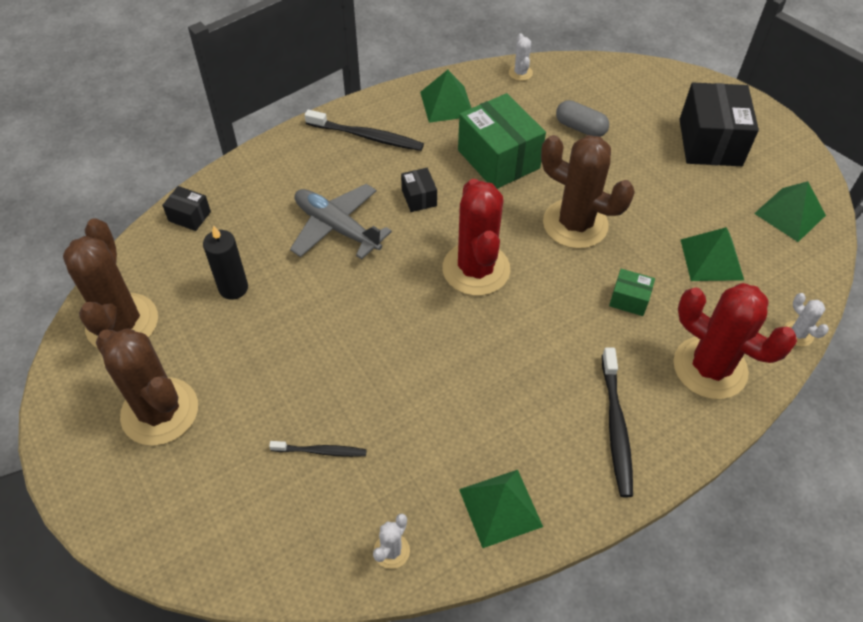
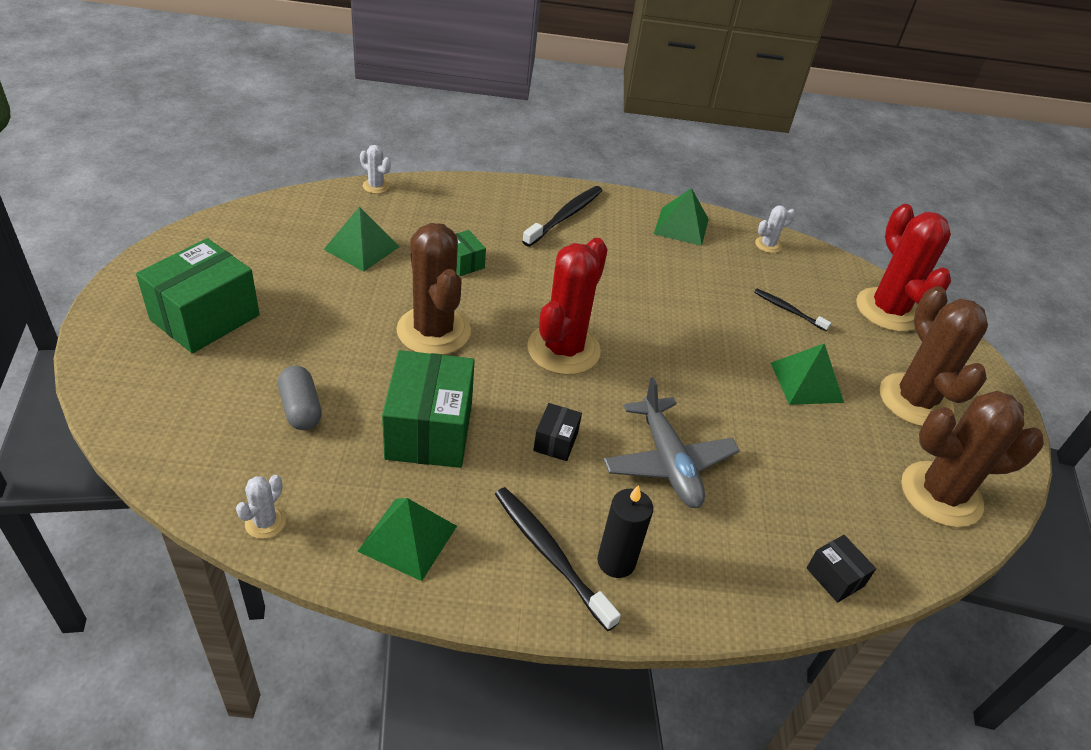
camera: 150 degrees left, 10 degrees down
(122, 323) = (941, 494): brown cactus -> brown cactus turned 60 degrees clockwise
(233, 288) = (811, 464): black candle -> black candle (616, 562)
(710, 142) = (205, 317): black box -> green box
(710, 368) = (462, 205): red cactus -> red cactus (888, 310)
(790, 214) = (249, 236): green pyramid -> green pyramid (806, 382)
(797, 334) = (376, 186): white cactus -> white cactus turned 60 degrees counterclockwise

